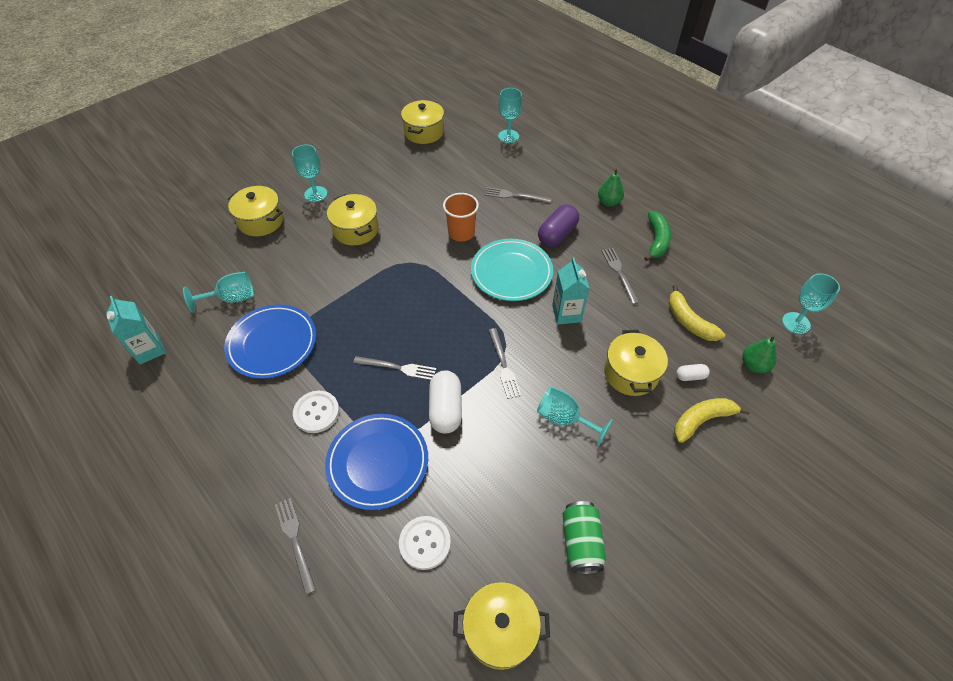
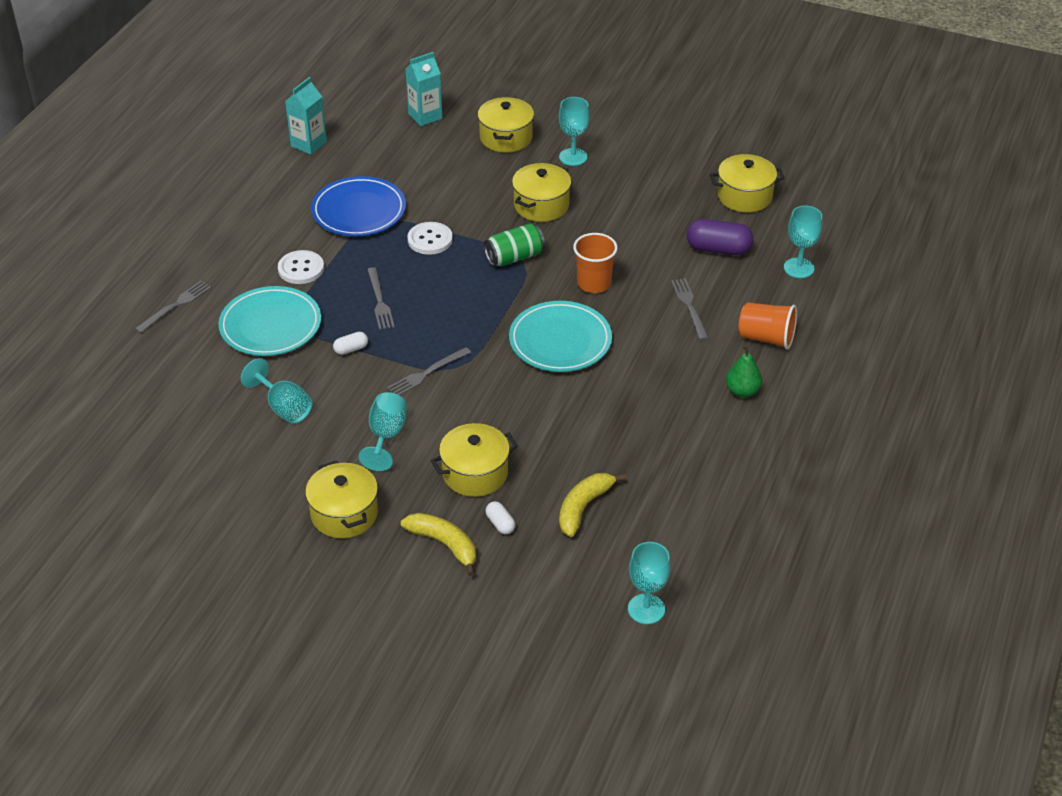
camera: 65 degrees right, 10 degrees down
(231, 298) = (395, 163): turquoise goblet -> turquoise goblet (284, 407)
(378, 462) = (270, 326): blue plate -> turquoise plate
(425, 543) = (209, 381): white button -> white button (430, 240)
(445, 409) = (351, 349): white capsule -> white capsule, size x0.51
(500, 630) = (154, 452): yellow pot -> yellow pot (344, 514)
(557, 234) = (648, 361): purple capsule -> purple capsule (718, 249)
(565, 173) = (766, 338): none -> orange cup
(566, 313) = (528, 401): turquoise carton -> turquoise carton (425, 116)
(581, 542) = (257, 482): green can -> green can (514, 257)
(619, 273) = (621, 430): grey fork -> none
(656, 240) = (703, 451): green banana -> none
(753, 365) = (550, 577): green pear -> none

